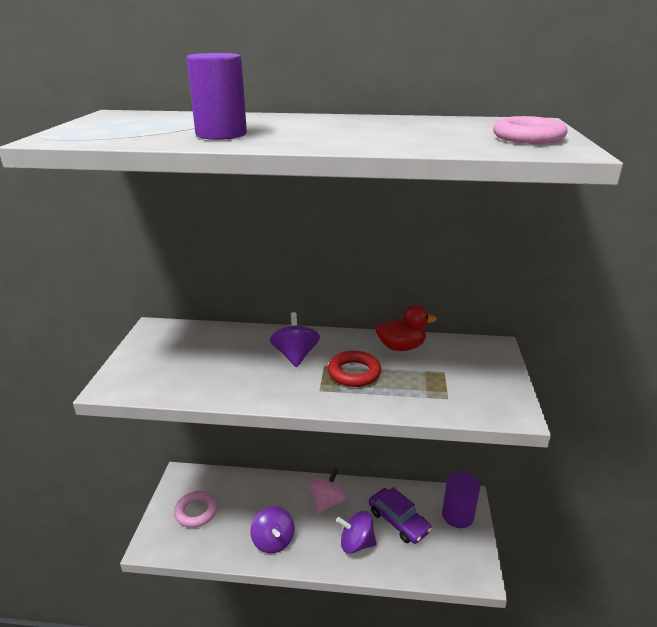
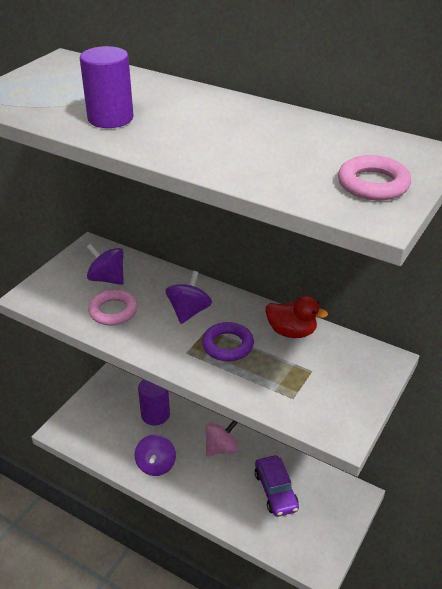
camera: 25 degrees right, 10 degrees up
(196, 512) = (106, 415): pink ring -> pink ring (113, 311)
(354, 373) = (227, 345): red ring -> purple ring
(356, 543) = (225, 495): purple spinning top -> purple spinning top (107, 279)
(457, 515) = (336, 507): purple cylinder -> purple cylinder (155, 414)

